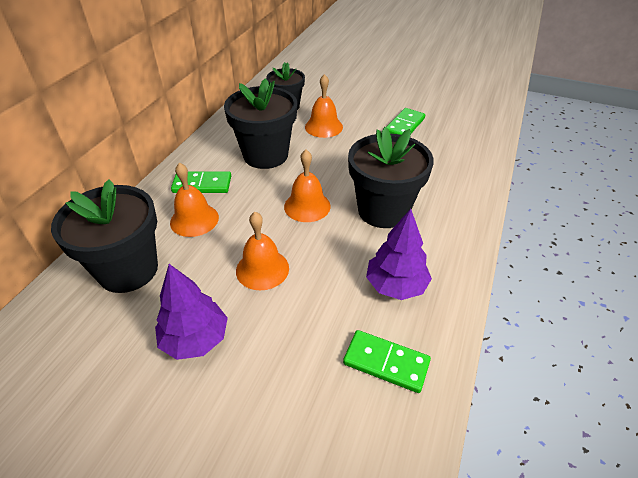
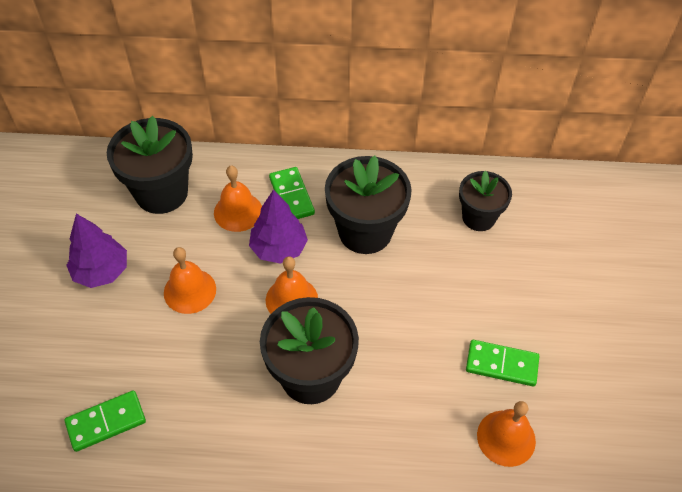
camera: 70 degrees right, 10 degrees up
(323, 127) = (451, 271): orange bell -> orange bell (506, 438)
(386, 363) = (106, 422): green domino -> green domino turned 60 degrees clockwise
(396, 285) = (199, 412): purple tree -> purple tree (279, 248)

